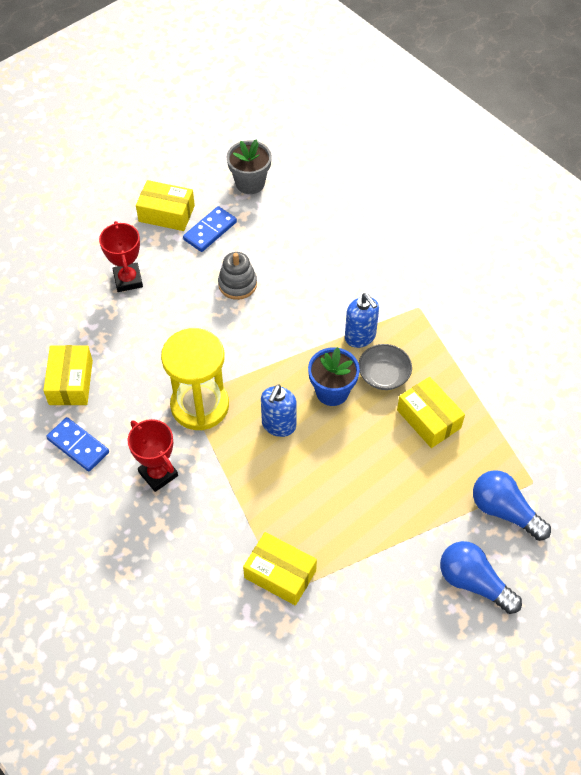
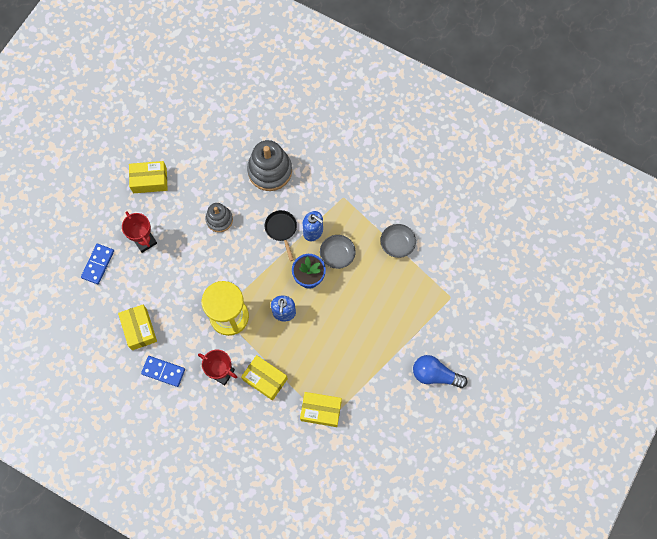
camera: 20 degrees left, 15 degrees up
(210, 231) = (185, 184): blue domino -> blue domino (98, 264)
(250, 183) = (197, 137): grey flower pot -> none
(317, 321) = (281, 230): none -> black pan
(329, 247) = (270, 171): none -> grey stacking toy
(428, 419) = (375, 276): yellow box -> yellow box (265, 379)
(476, 388) = (397, 244): none -> grey bowl
(504, 511) = (439, 322): blue light bulb -> none

